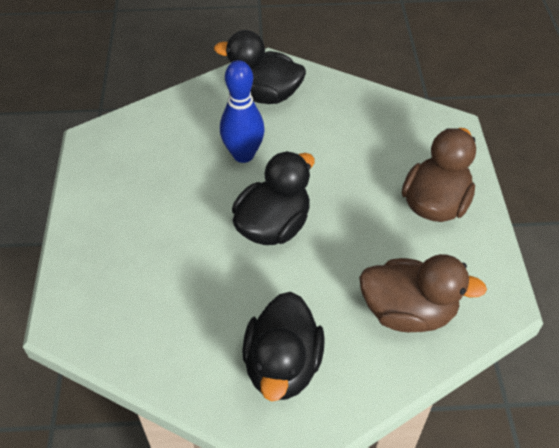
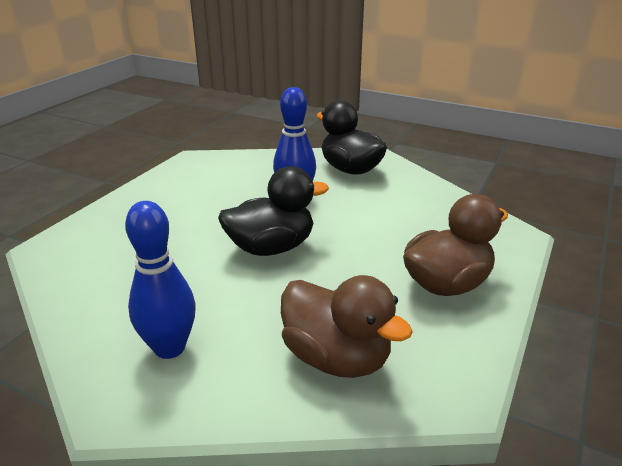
camera: 30 degrees right, 20 degrees down
(282, 366) = (169, 348): black duck -> blue bowling pin

